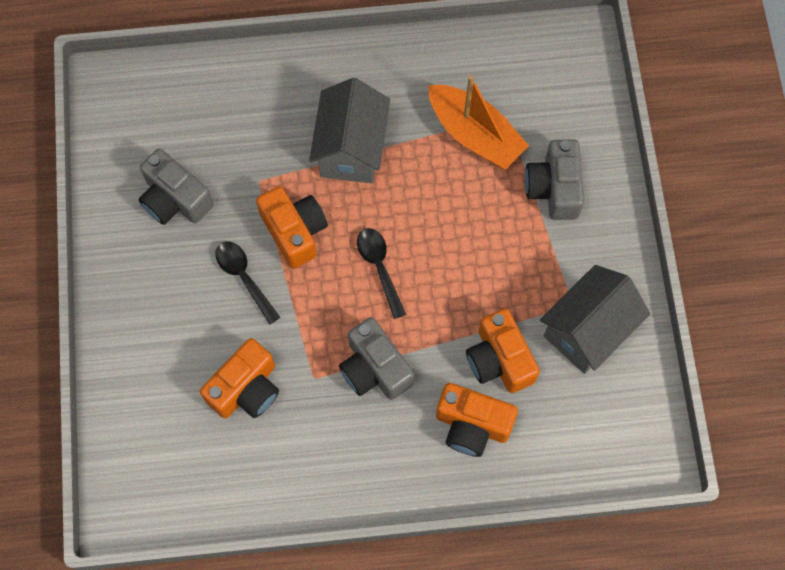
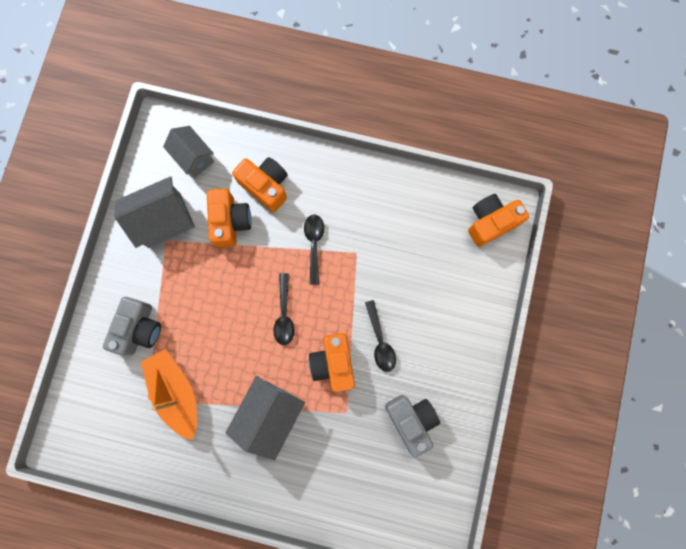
camera: 160 degrees left, 10 degrees up
(246, 389) = (403, 261): orange camera -> orange camera (490, 222)
(374, 369) = (314, 245): grey camera -> black spoon
(588, 429) = (194, 158): none -> grey house

